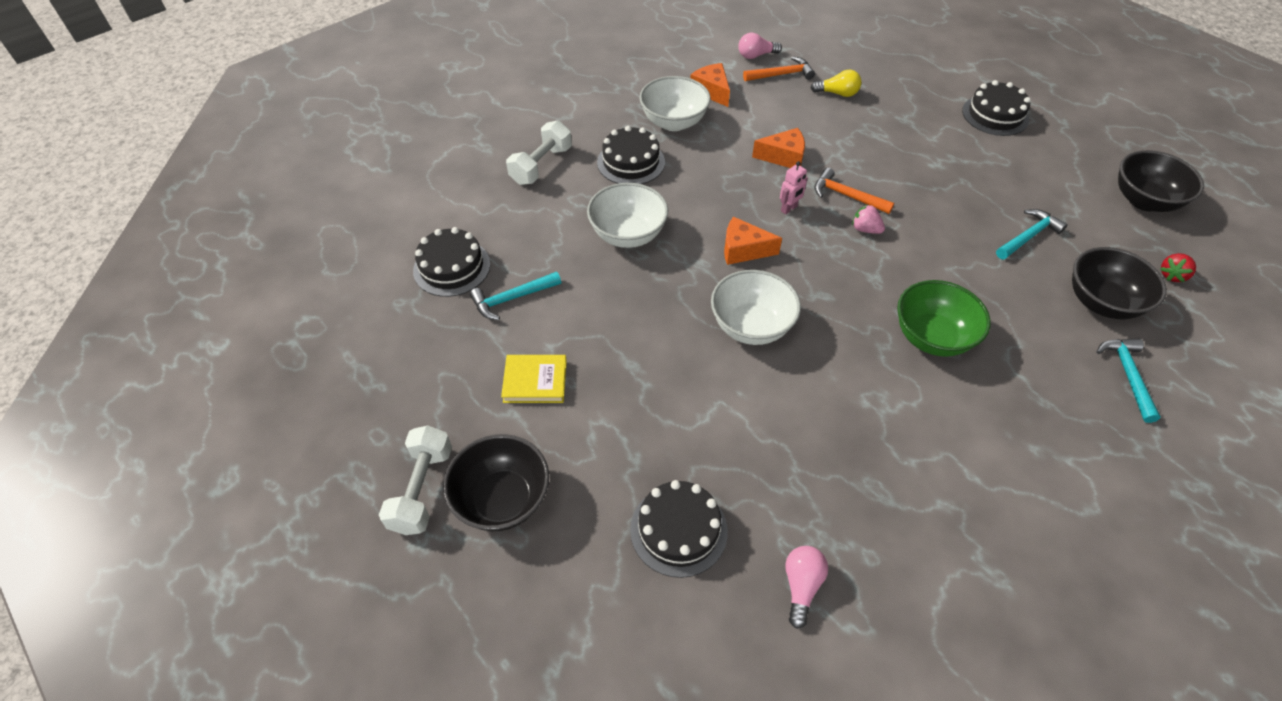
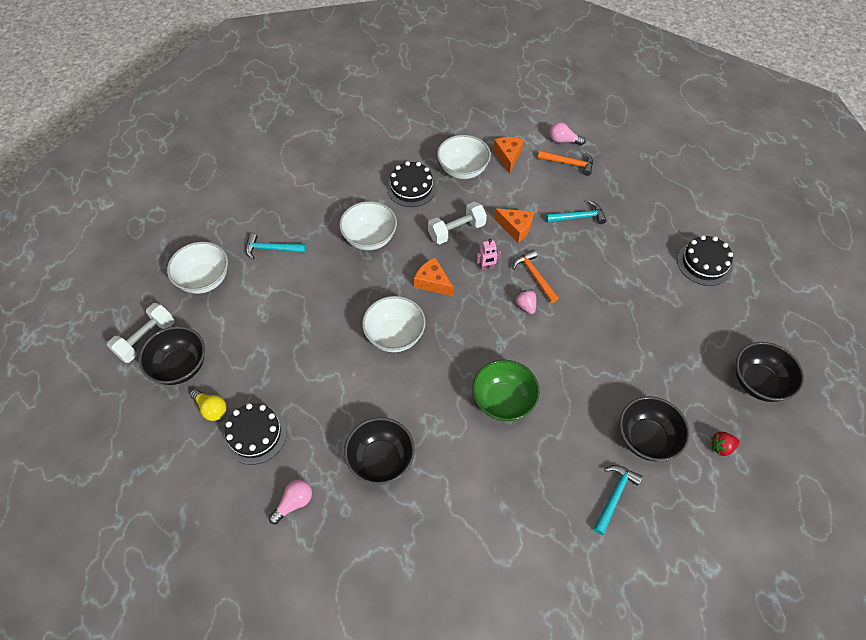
camera: 30 degrees right, 5 degrees up
(448, 375) = (204, 280): none -> white bowl
(452, 267) = (253, 213): black cake -> none
(535, 381) = (246, 307): yellow book -> none
(541, 165) = (354, 166): white dumbbell -> white dumbbell (456, 231)
(837, 93) = (597, 195): yellow light bulb -> yellow light bulb (211, 409)
(859, 474) = (381, 460): none -> black bowl
(1028, 236) = (638, 366): turquoise hammer -> turquoise hammer (578, 217)

